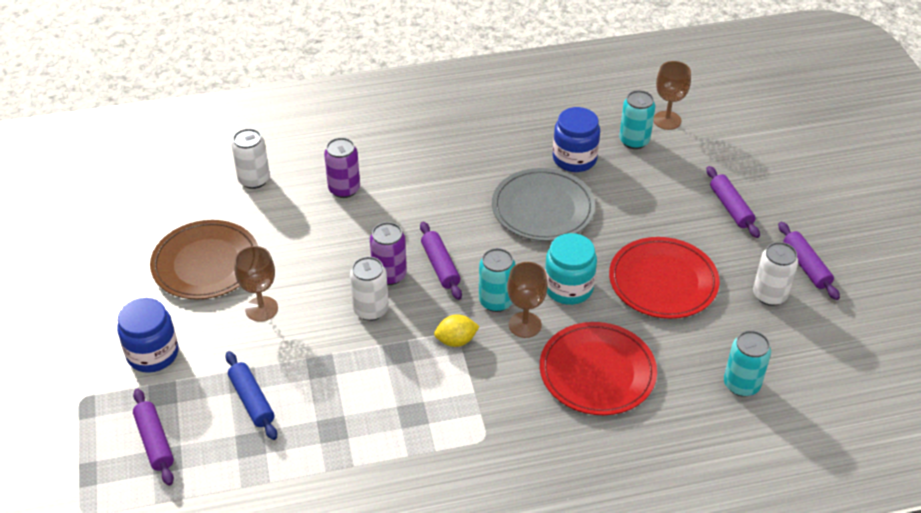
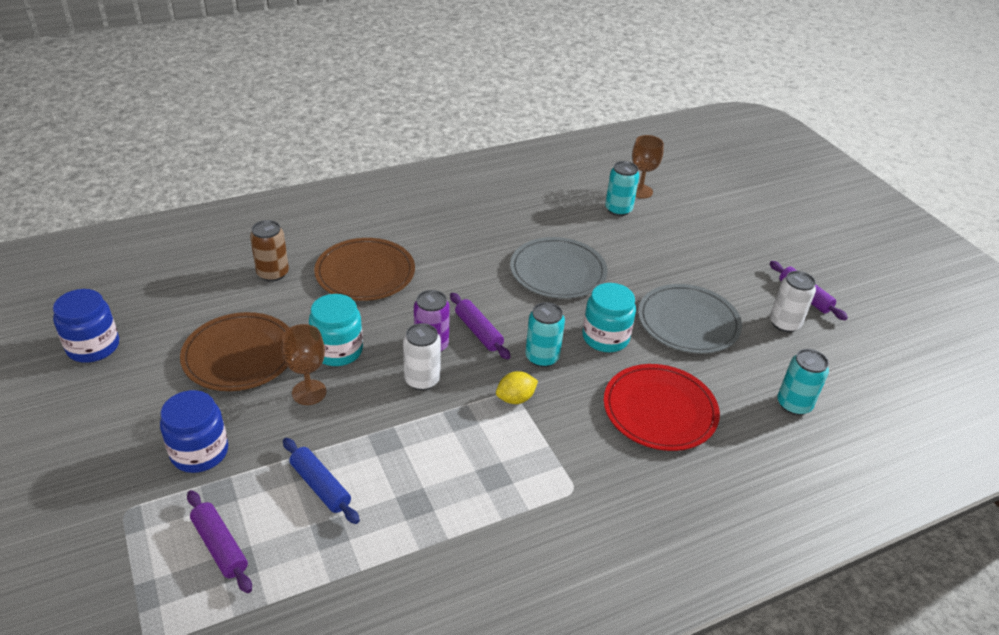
camera: 15 degrees left, 5 degrees down
(254, 180) = (273, 273): white can -> brown can
(298, 269) = (338, 350): none -> turquoise jar
(344, 189) = (365, 273): purple can -> brown plate
(525, 325) = (576, 376): brown goblet -> none
(574, 159) = (571, 228): blue jar -> blue jar (93, 347)
(663, 281) = (688, 322): red plate -> grey plate
(730, 207) = (721, 255): purple rolling pin -> none

